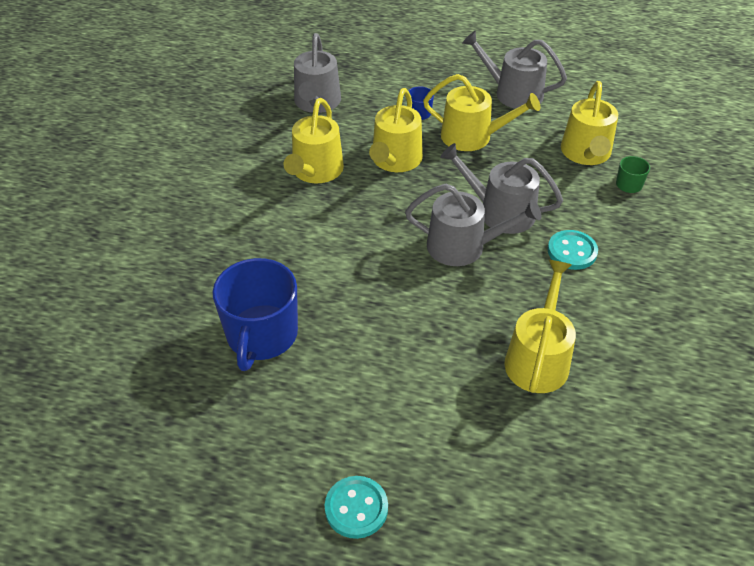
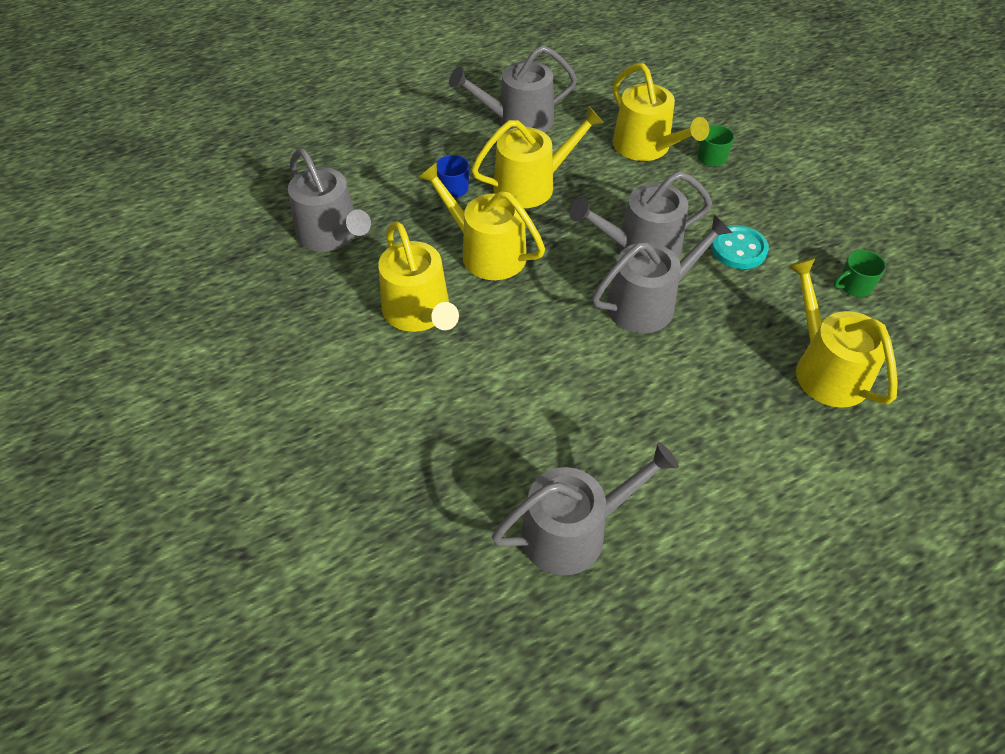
camera: 40 degrees left, 5 degrees up
(261, 335) = (573, 531): blue mug -> grey watering can
(356, 508) = (857, 635): turquoise button -> none
(395, 160) = (486, 252): yellow watering can -> yellow watering can turned 150 degrees clockwise
(632, 324) = (854, 286): none -> green mug

